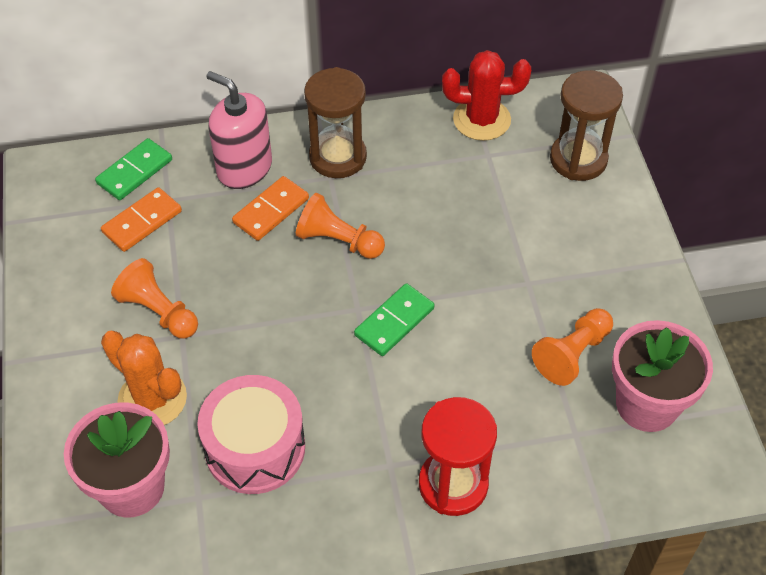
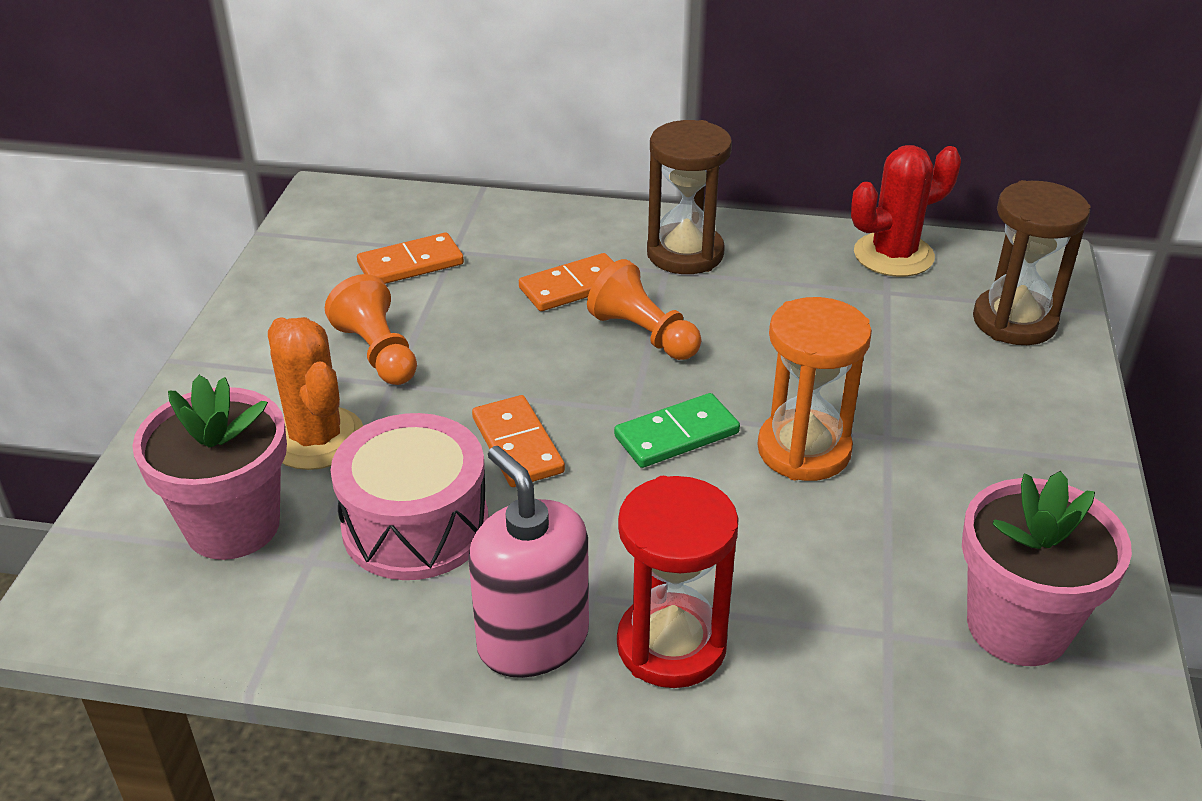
camera: 20 degrees right, 15 degrees down
(134, 171) = (430, 217): green domino -> none
(244, 168) = (562, 241): pink soap dispenser -> pink soap dispenser (533, 640)
(293, 362) = (517, 445): none -> orange domino
(480, 310) = (804, 450): none -> orange hourglass
(481, 120) = (893, 255): red cactus -> red cactus turned 45 degrees counterclockwise
(572, 354) = (921, 534): orange pawn -> none

